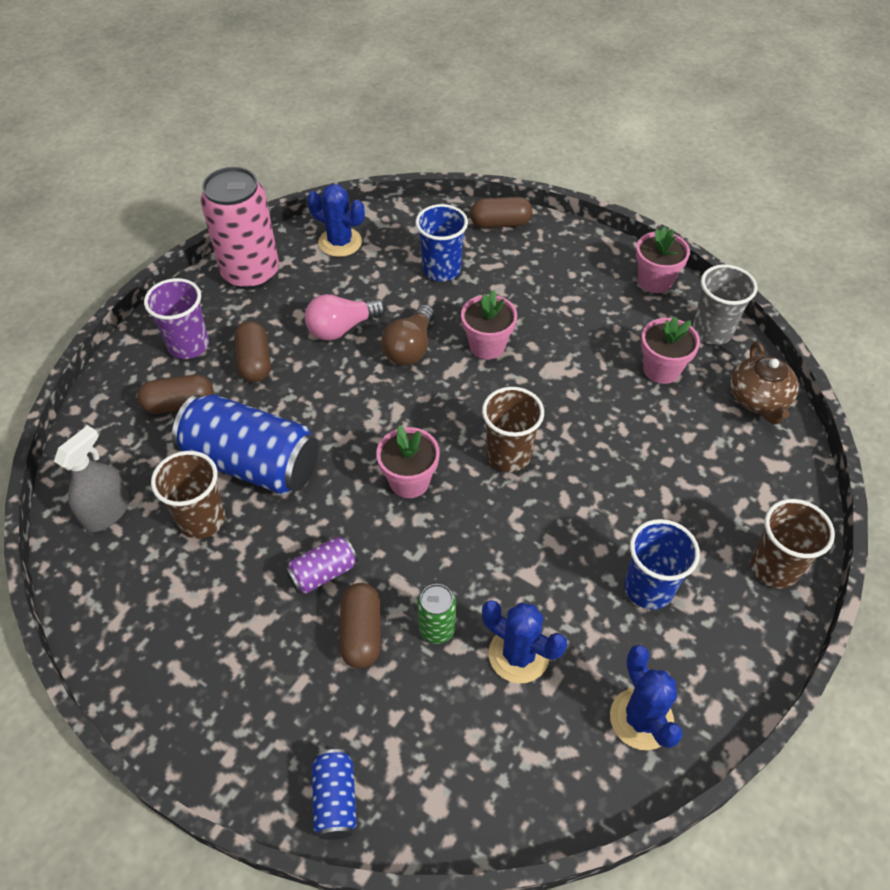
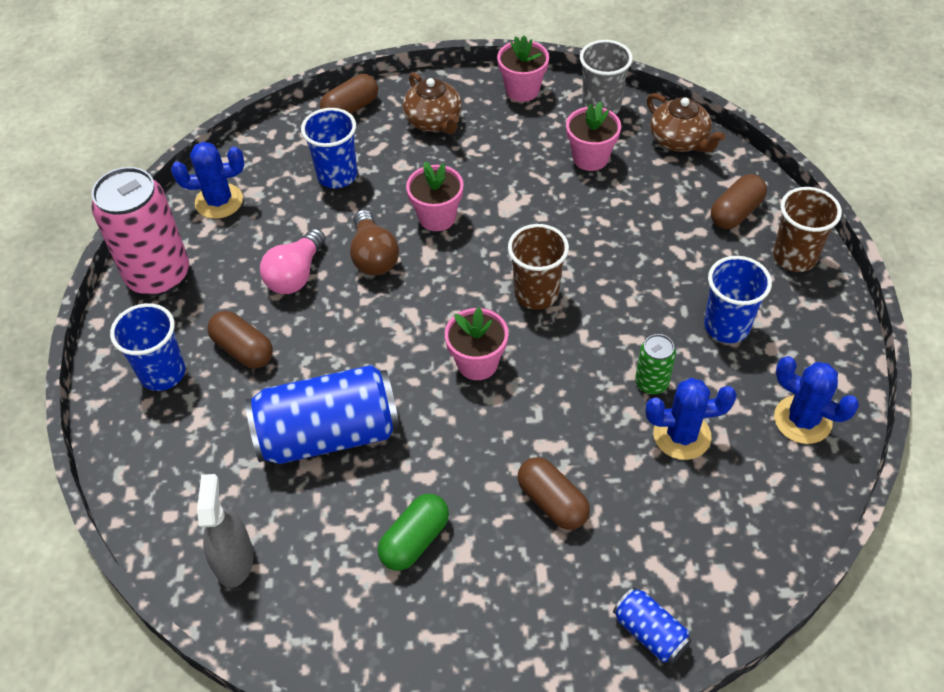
camera: 35 degrees left, 0 degrees up
(179, 404) = (208, 428): brown capsule -> brown capsule (736, 212)
(188, 345) = (163, 373): purple cup -> blue cup
(202, 519) = (330, 508): brown cup -> none
(235, 587) = (414, 540): none -> green capsule
(323, 573) = (477, 479): purple can -> none
(437, 629) = (606, 459): green can -> green can (651, 383)
(556, 268) = (434, 121): none -> brown teapot

